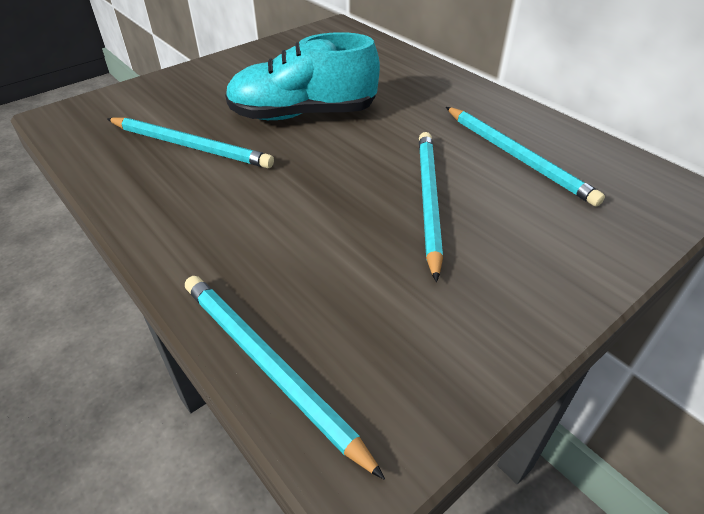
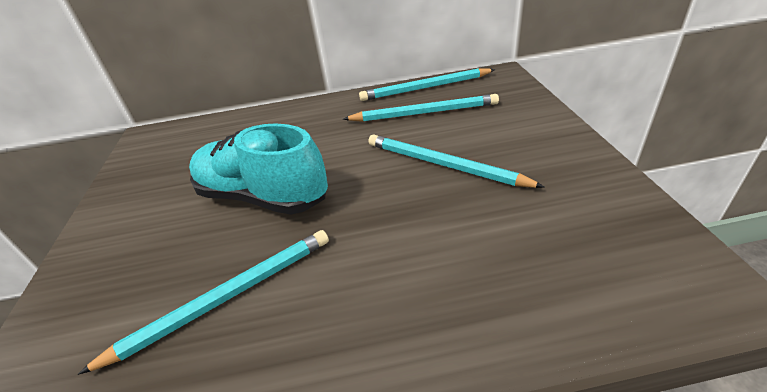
camera: 55 degrees left, 5 degrees down
(268, 366) = (604, 317): turquoise pencil -> turquoise pencil (425, 88)
(303, 114) = (263, 196): turquoise shoe -> turquoise shoe turned 90 degrees clockwise

